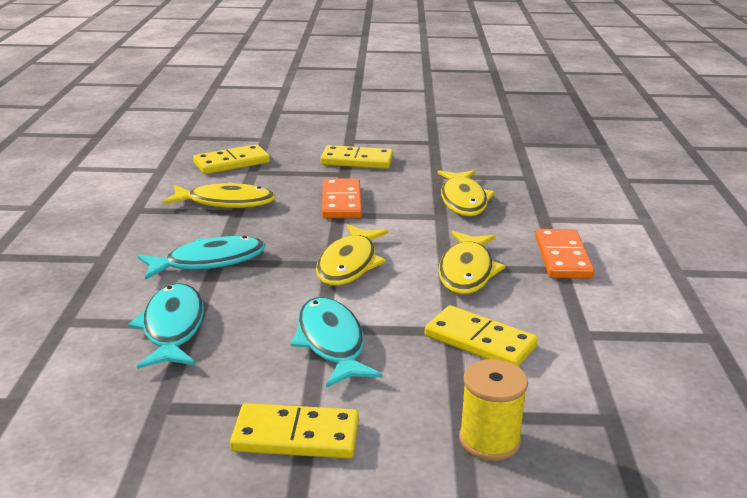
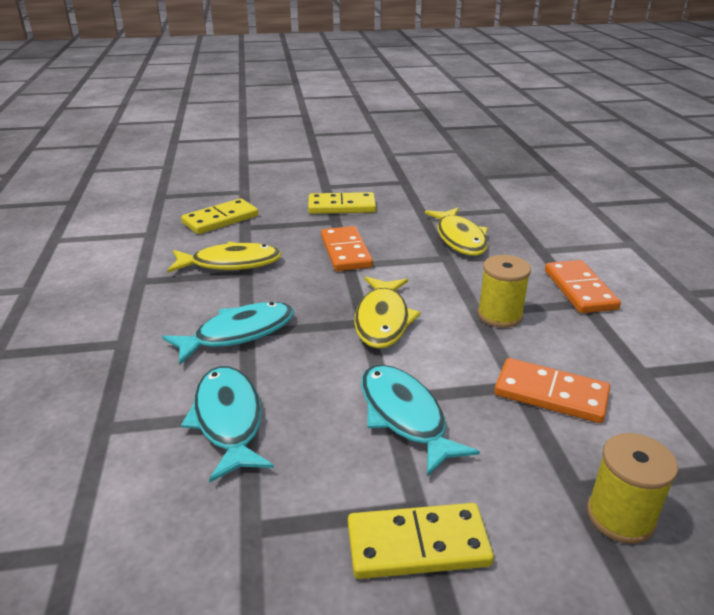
camera: 10 degrees left, 5 degrees up
(467, 271) = (500, 315): yellow fish -> yellow spool
(480, 341) = (551, 394): yellow domino -> orange domino

